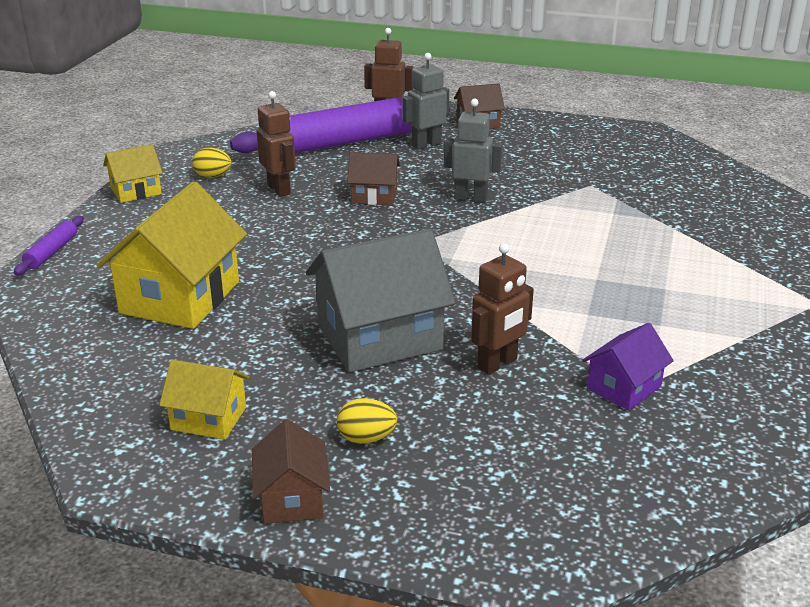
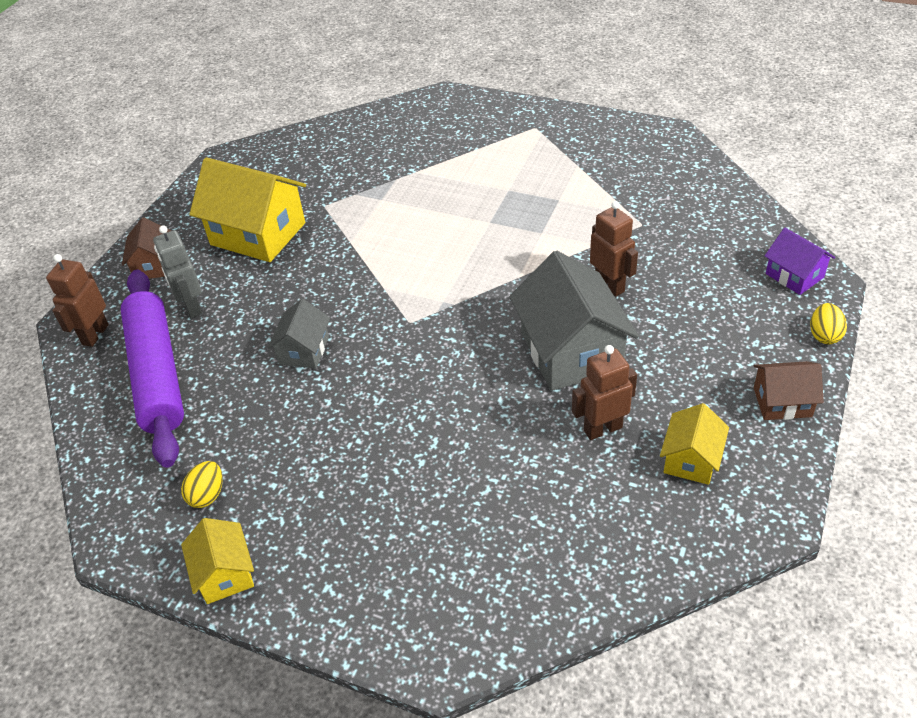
camera: 80 degrees left, 15 degrees up
(52, 252) = (371, 642): purple rolling pin -> none
(180, 297) = (491, 499): yellow house -> yellow house (258, 234)
(279, 189) = (264, 429): brown robot -> brown robot (602, 429)
(366, 438) = (708, 361): yellow egg -> yellow egg (824, 335)
(374, 196) = (304, 350): brown house -> grey house
(471, 198) = (329, 282): grey robot -> none
(624, 387) = (638, 227): purple house -> purple house (794, 275)

